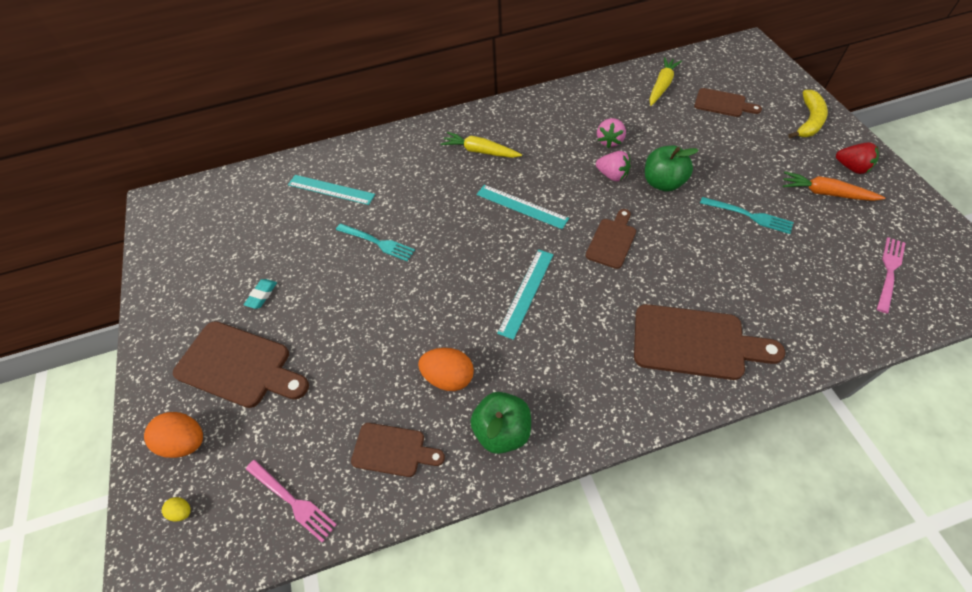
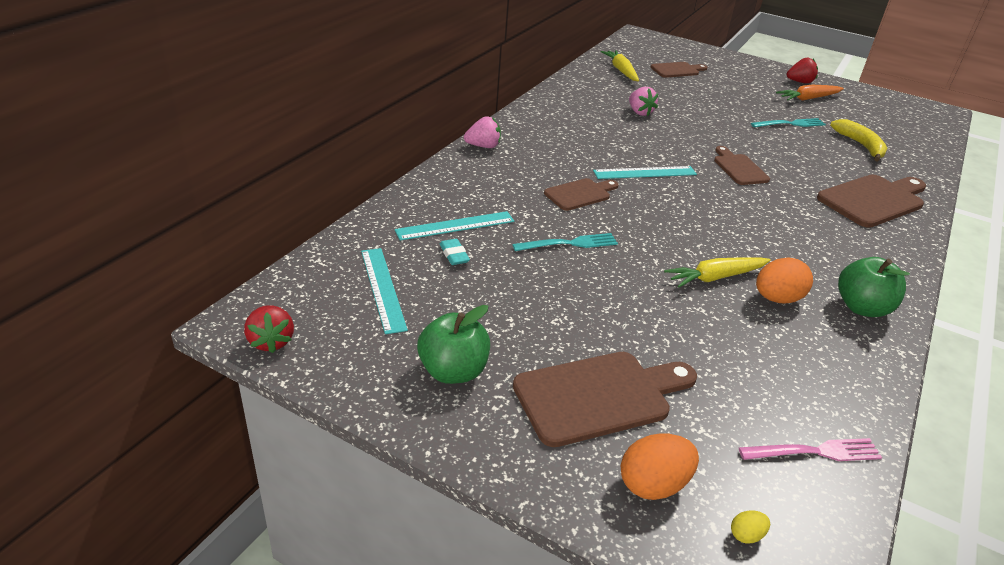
camera: 50 degrees left, 20 degrees down
(152, 222) = (271, 341): none -> red strawberry
(262, 295) = (525, 333): turquoise eraser -> turquoise eraser (454, 255)
(393, 450) = (821, 366): brown cutting board -> brown cutting board (580, 194)
(480, 151) = (551, 150): yellow carrot -> yellow carrot (715, 277)
(526, 292) = (738, 222): turquoise ruler -> turquoise ruler (383, 289)
(612, 175) = (675, 131): pink strawberry -> pink strawberry (483, 146)
(663, 183) = (714, 124): green apple -> green apple (453, 371)
(809, 121) = (740, 65): yellow banana -> yellow banana (860, 145)
(889, 271) = (895, 124): pink fork -> none

